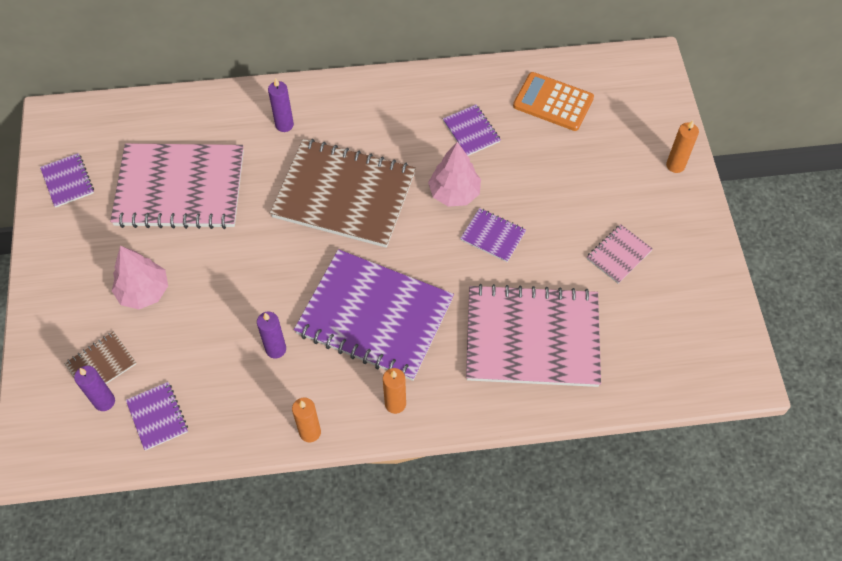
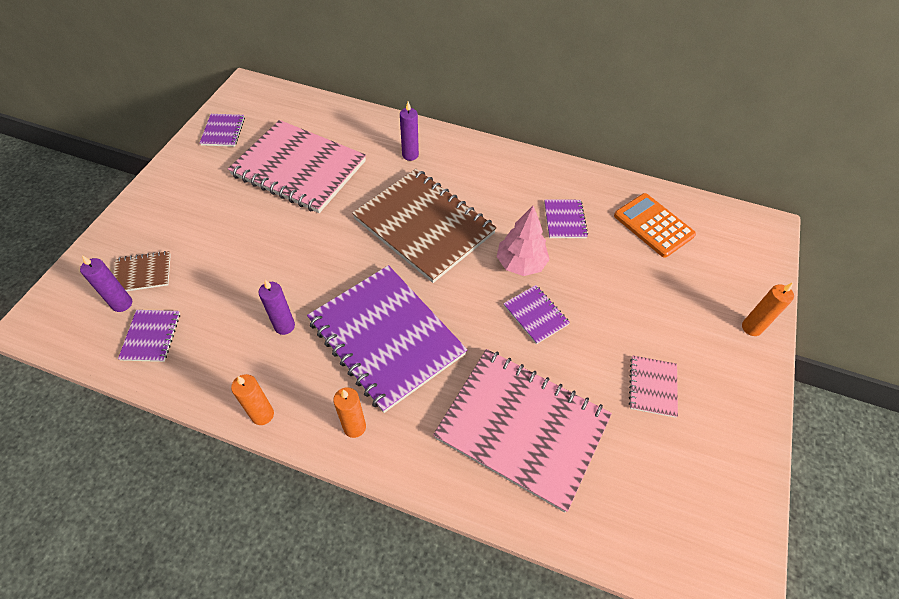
camera: 25 degrees right, 5 degrees down
(144, 292) = (216, 232): pink tree -> none
(618, 255) = (652, 387): pink notebook -> pink notebook turned 60 degrees counterclockwise

